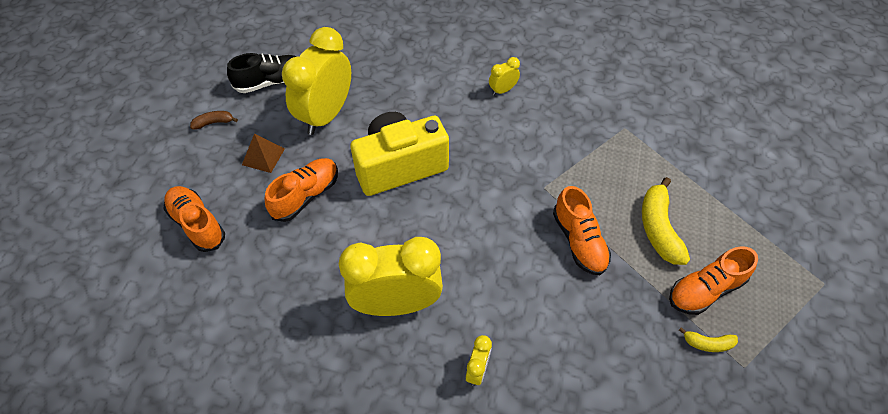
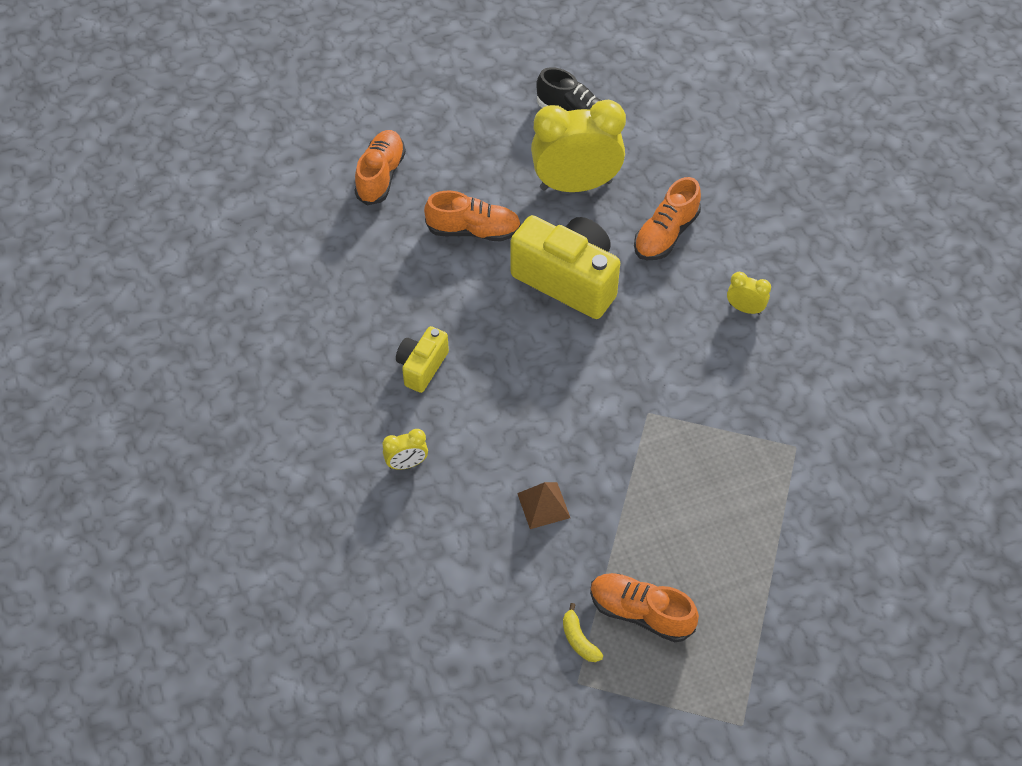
camera: 55 degrees right, 0 degrees up
(214, 123) = (490, 109): brown banana -> none
(263, 156) = (487, 171): brown pyramid -> brown pyramid (543, 505)
(396, 304) = (422, 367): yellow clock -> yellow camera
(579, 241) = (608, 475): orange shoe -> orange shoe (666, 234)
(659, 228) = (683, 539): yellow banana -> none

